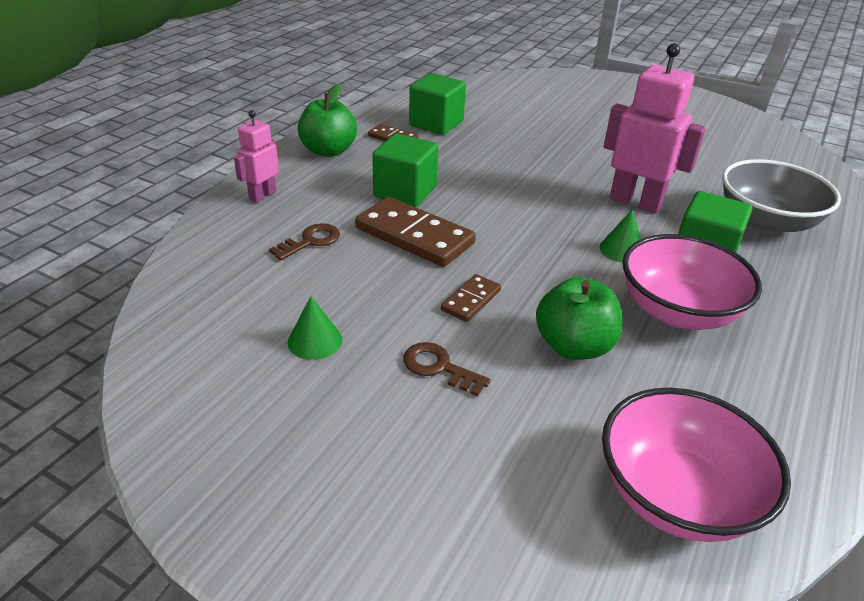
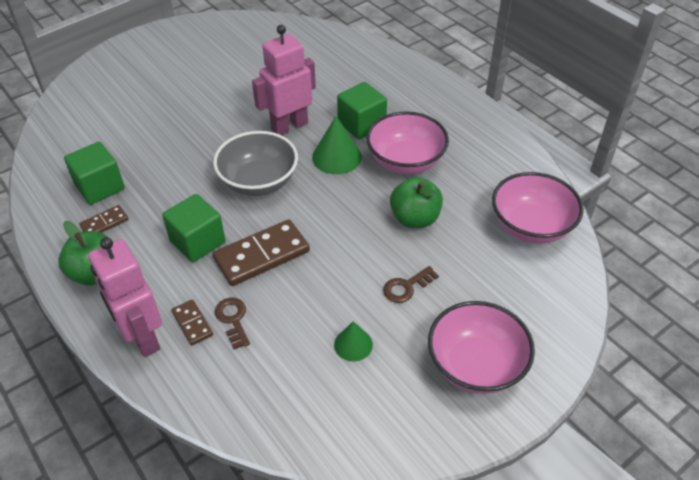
camera: 65 degrees left, 10 degrees up
(262, 195) = (142, 337): pink robot -> pink robot, size x1.79
(330, 480) = (476, 365): none -> pink bowl
(471, 300) = (351, 249): brown domino -> brown domino (192, 323)
(622, 249) = (337, 157): green cone -> green cone, size x1.61
(766, 222) = (344, 82): grey bowl -> grey bowl (259, 182)

